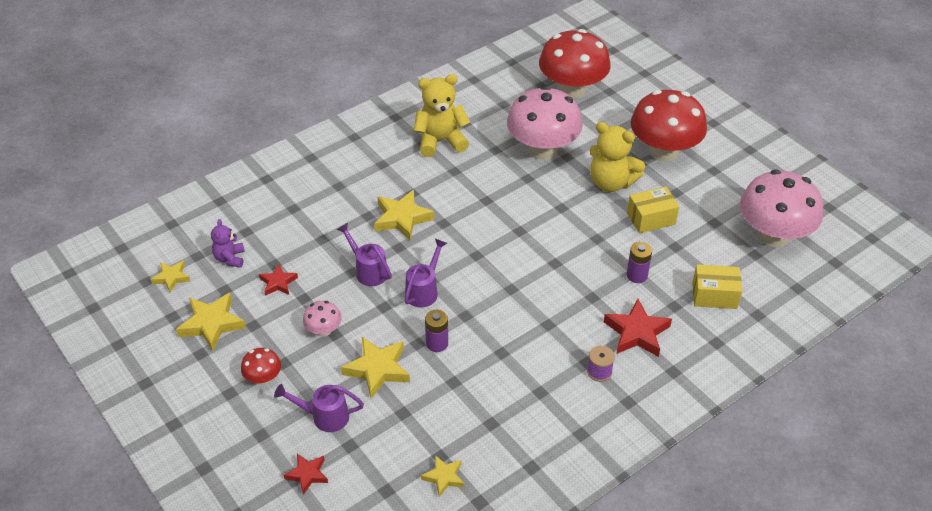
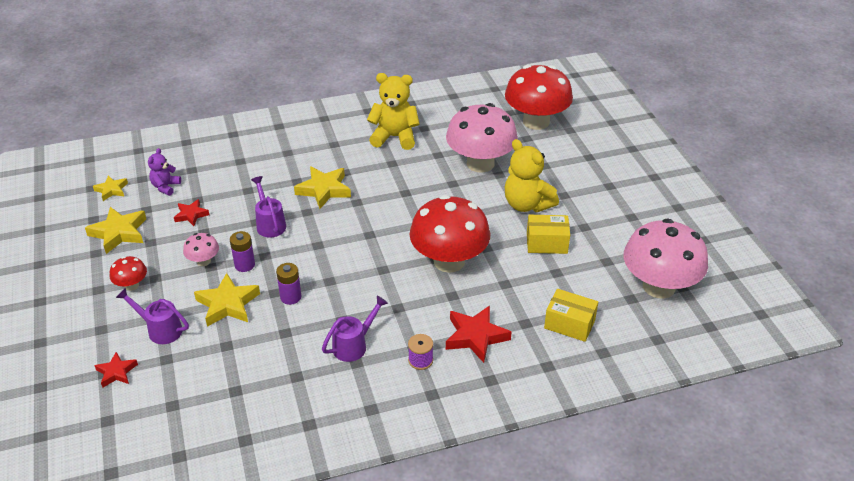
camera: 20 degrees right, 5 degrees down
(424, 291) = (306, 251): purple watering can -> purple watering can (354, 345)
(444, 477) = (227, 409): yellow star -> none
(637, 275) = (505, 288): purple battery -> purple battery (245, 265)
(664, 151) = (592, 190): red mushroom -> red mushroom (449, 261)

